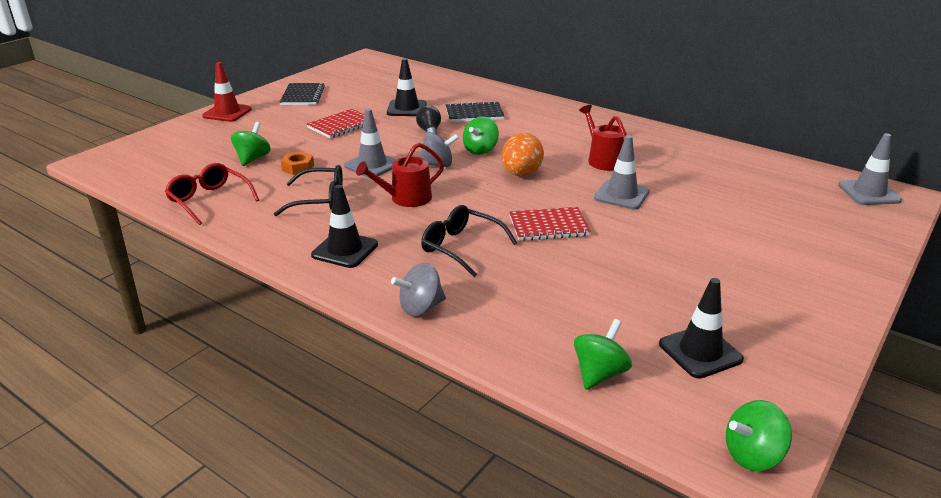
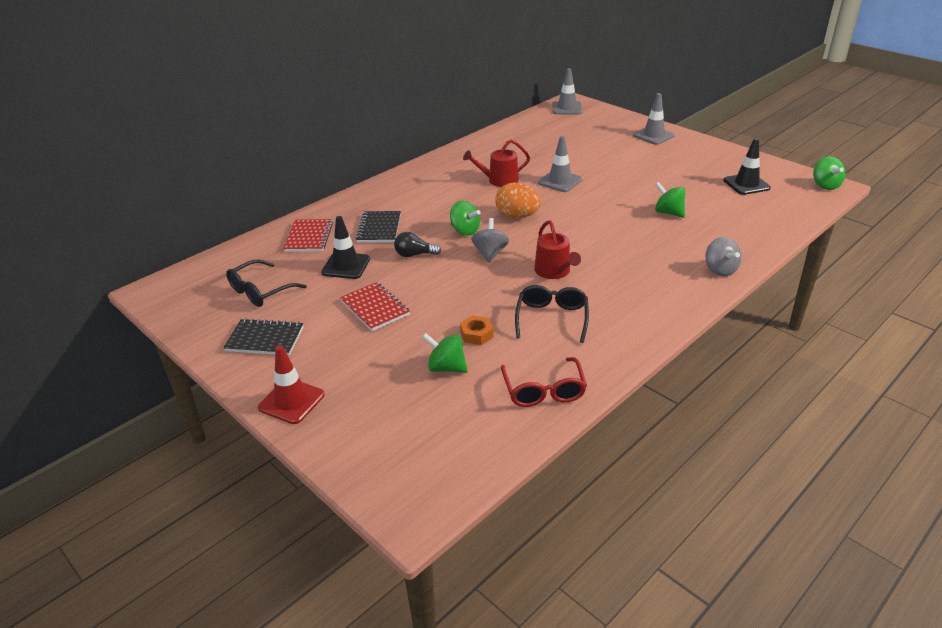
camera: 80 degrees left, 5 degrees up
(209, 200) = (543, 391): red glasses -> red glasses turned 60 degrees counterclockwise
(345, 250) = (642, 303): black traffic cone -> none
(372, 165) = (482, 288): grey traffic cone -> grey traffic cone (653, 135)
(461, 247) = (636, 250): black glasses -> black glasses (260, 291)
(548, 226) = (605, 213): red notebook -> red notebook (309, 237)
(599, 373) = (774, 215): green spinning top -> green spinning top (668, 212)

